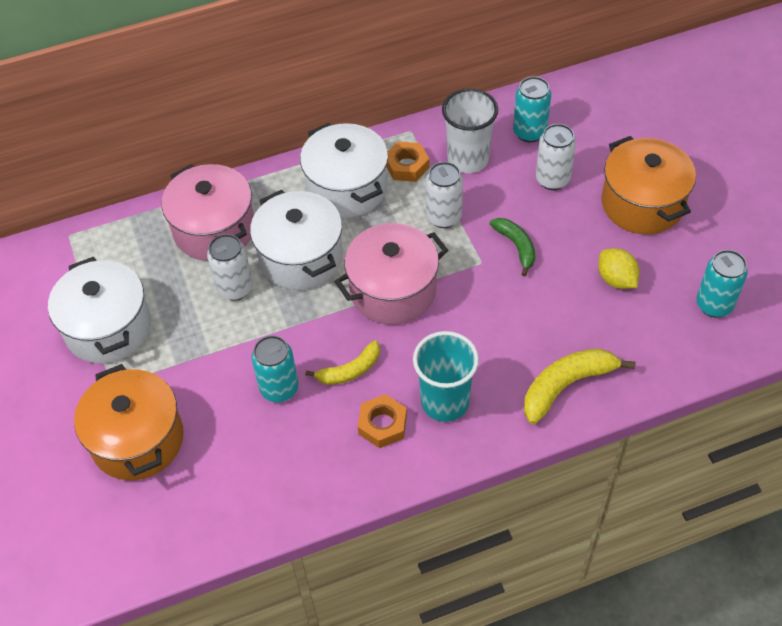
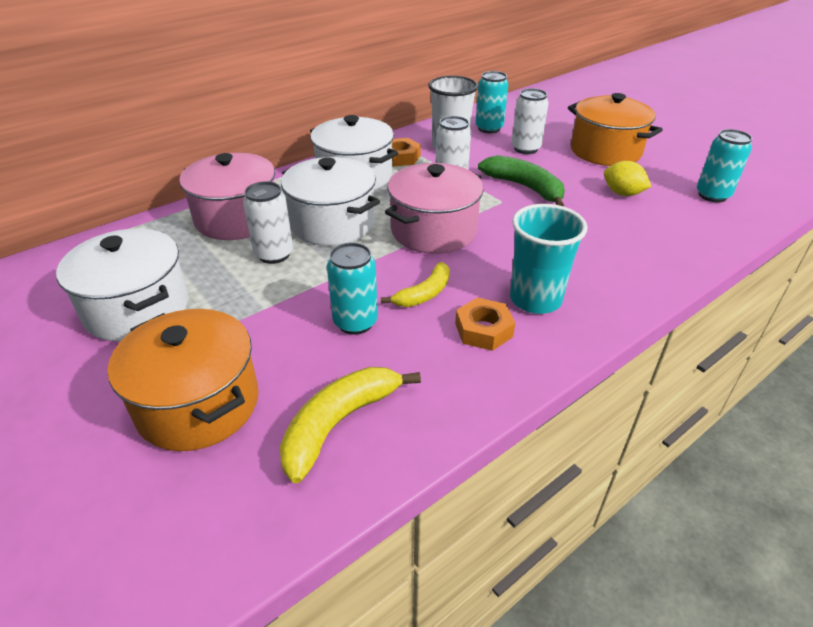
camera: 20 degrees left, 15 degrees down
(516, 247) = (525, 188): green banana -> green banana, size x1.56
(567, 386) = (640, 266): yellow banana -> yellow banana (340, 423)

